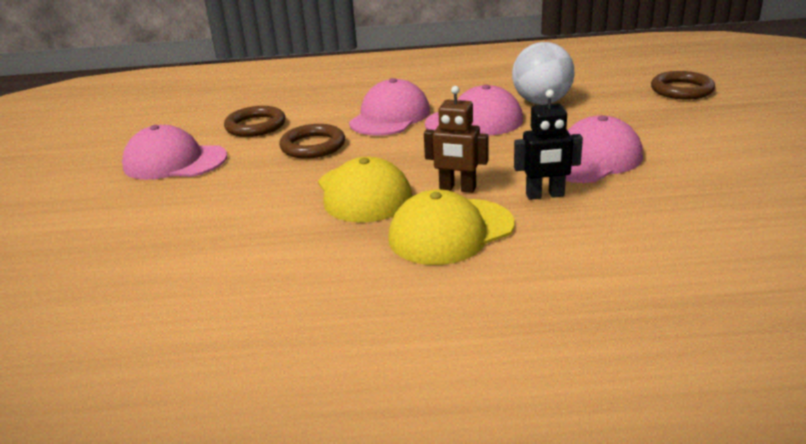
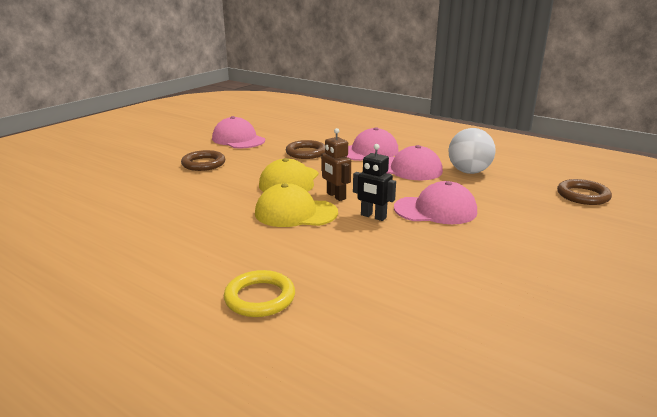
camera: 35 degrees right, 5 degrees down
(255, 126) = (297, 135): brown ring -> brown ring (203, 164)
(618, 364) = (260, 298): none -> yellow ring

